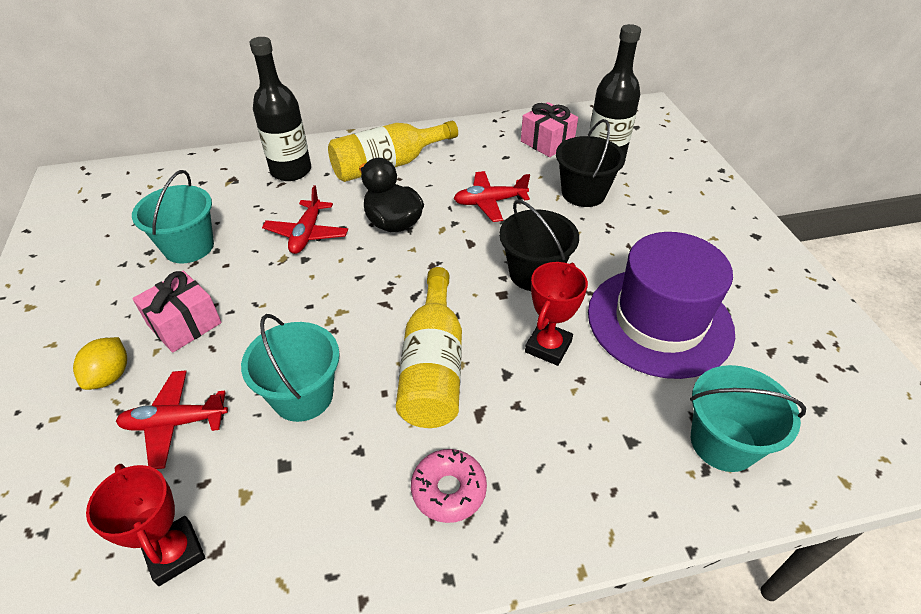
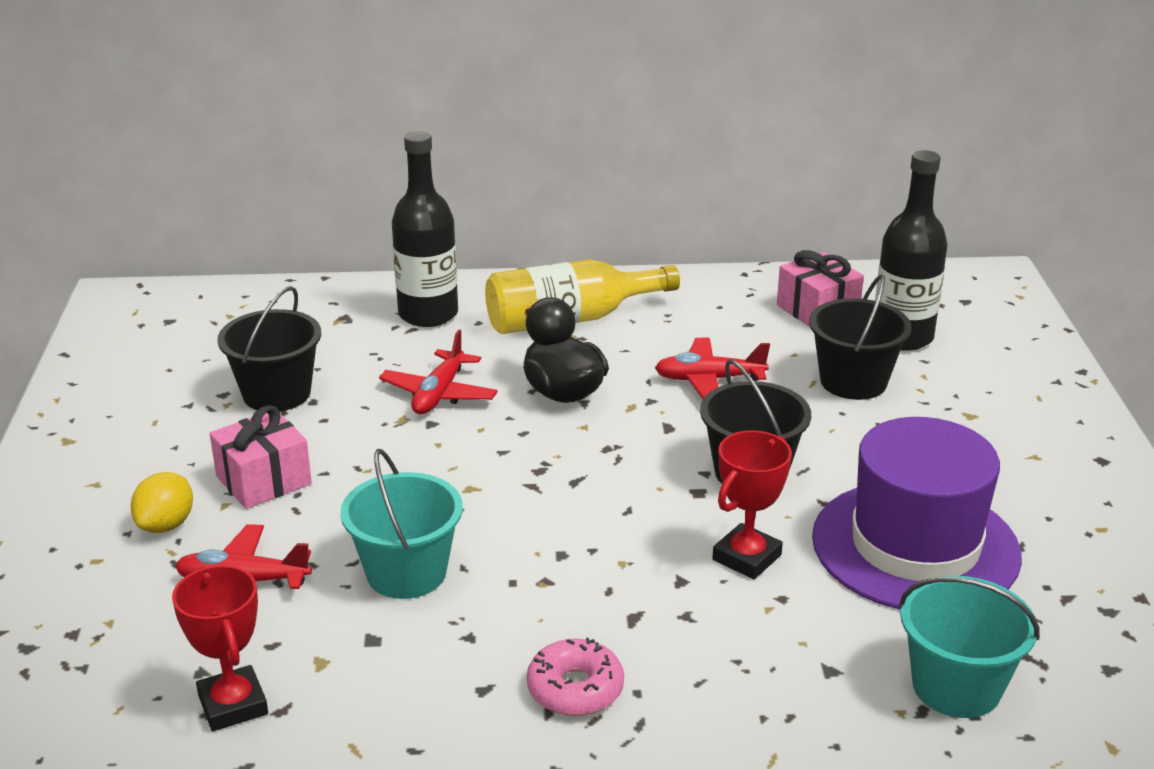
camera: 10 degrees right, 15 degrees down
(189, 247) = (276, 393): turquoise bucket -> black bucket
(433, 367) = (583, 562): yellow bottle -> none

